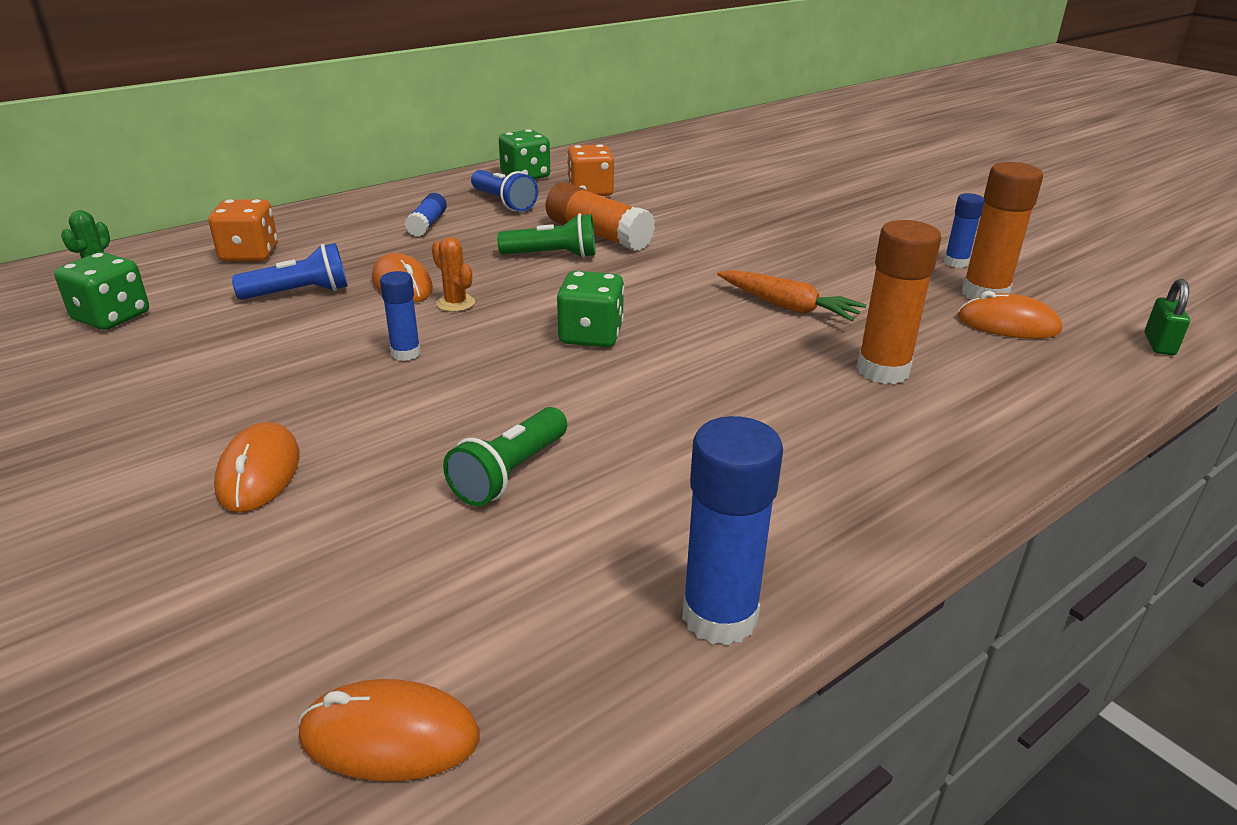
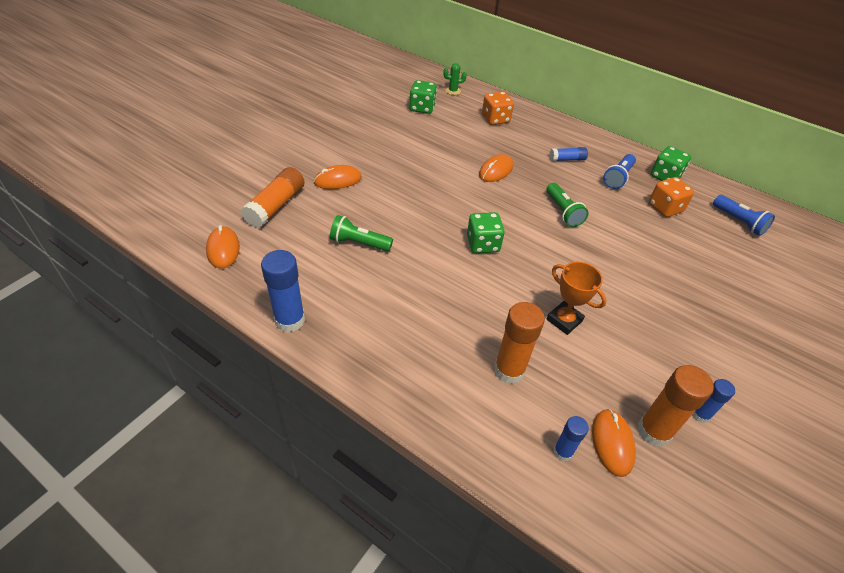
camera: 70 degrees right, 15 degrees up
(299, 293) = (469, 144): blue flashlight -> blue flashlight (739, 222)
(405, 353) = (435, 190): blue glue stick -> blue glue stick (563, 452)
(455, 303) = (488, 192): orange cactus -> none
(598, 234) = (604, 223): orange glue stick -> orange glue stick (276, 206)
(787, 306) = (564, 320): orange carrot -> orange trophy
(1159, 344) = (639, 548): green padlock -> none

